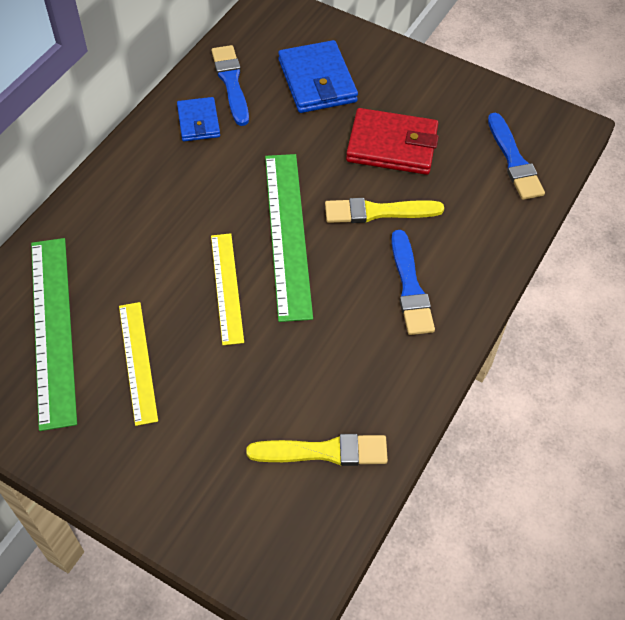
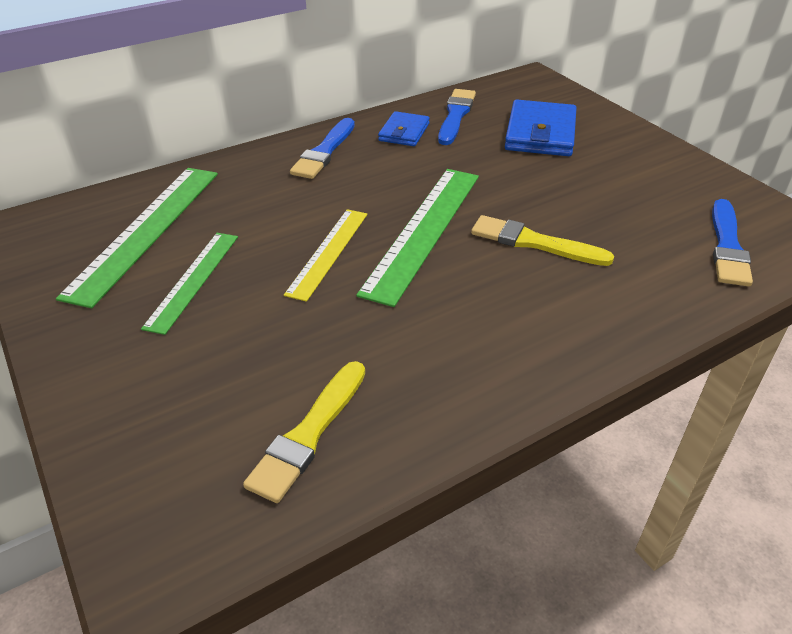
camera: 30 degrees right, 15 degrees down
(138, 361) = (193, 280): yellow ruler -> green ruler
(324, 451) = (308, 434): yellow brush -> yellow brush turned 90 degrees clockwise
(392, 145) = (586, 197): red wallet -> none
(410, 287) = (526, 317): blue brush -> blue brush (324, 152)

